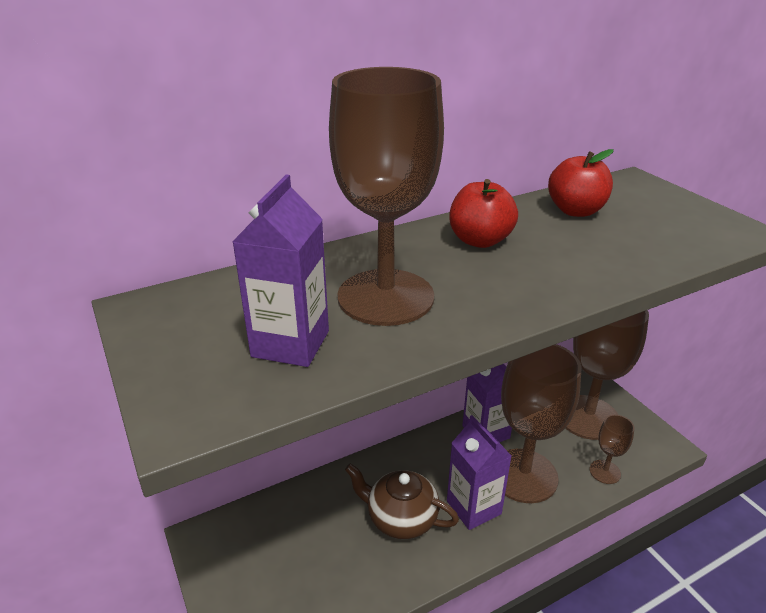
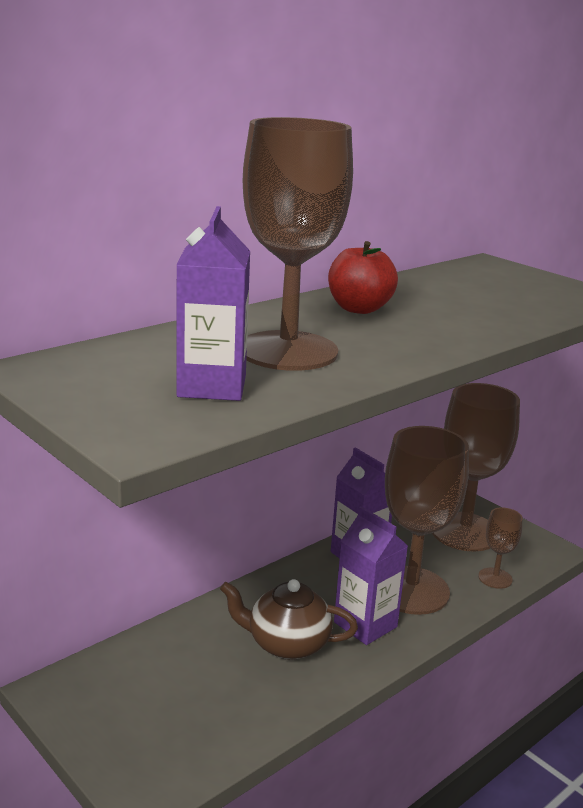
camera: 15 degrees left, 10 degrees down
(575, 211) = (442, 285): red apple -> none

